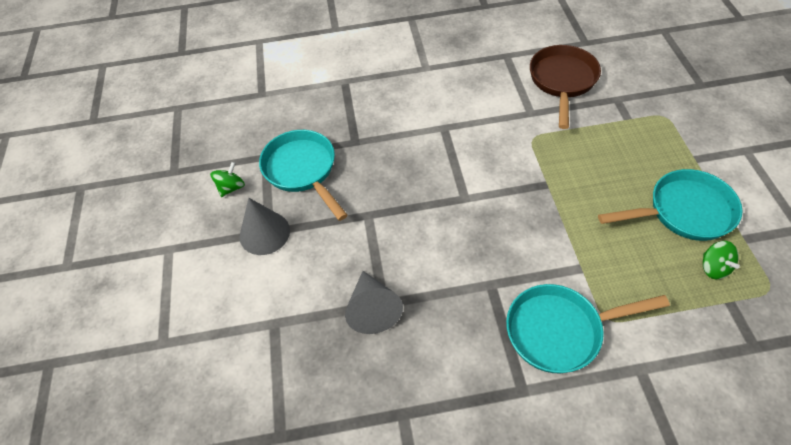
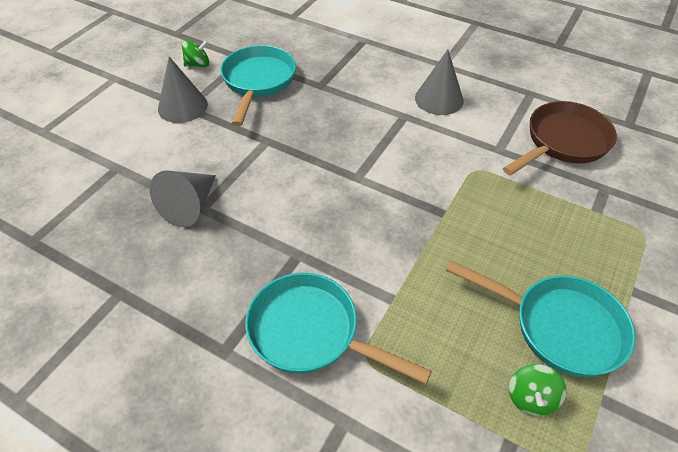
camera: 35 degrees right, 5 degrees down
(452, 98) = (439, 99): none -> grey cone

